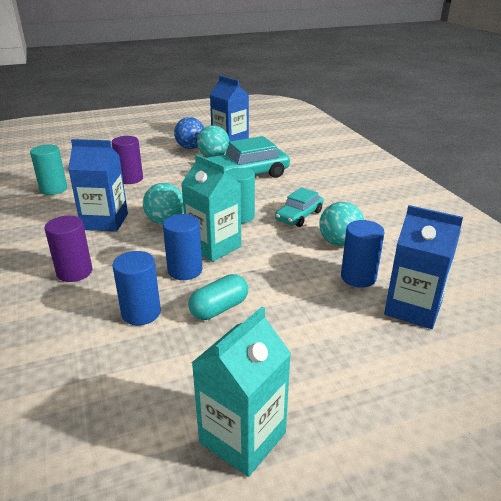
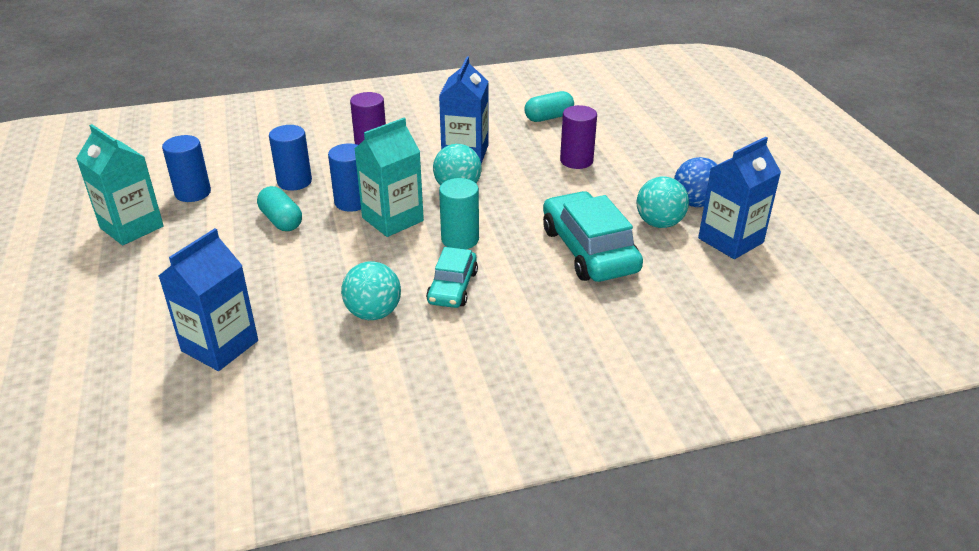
camera: 95 degrees right, 5 degrees up
(53, 189) = (548, 117): turquoise cylinder -> turquoise capsule
(299, 216) = (452, 287): turquoise car -> turquoise car turned 120 degrees counterclockwise
(358, 277) = (293, 315): blue cylinder -> blue cylinder (193, 193)

